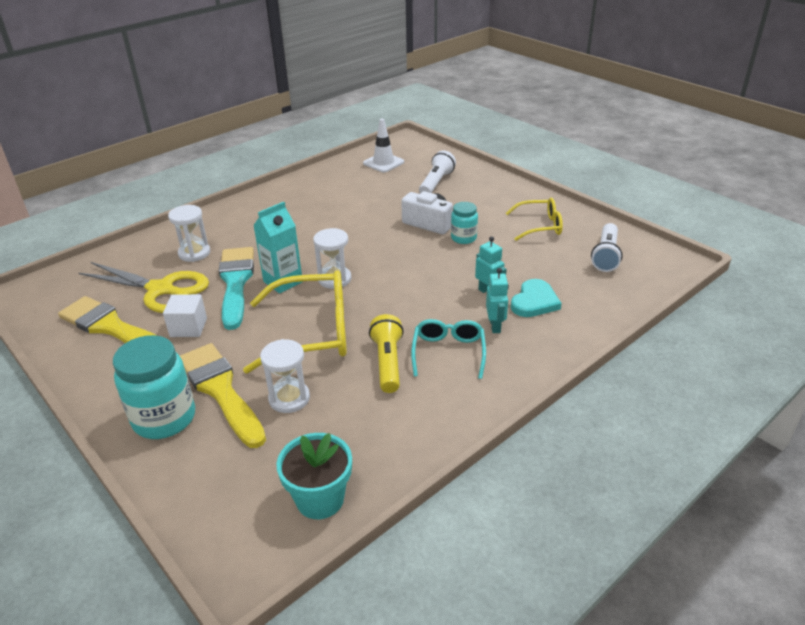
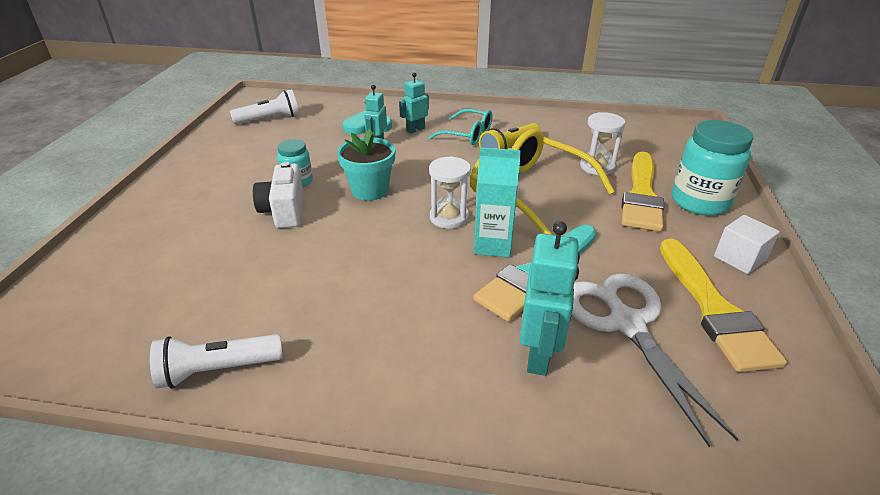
camera: 130 degrees left, 0 degrees up
(161, 290) = (626, 323): yellow scissors -> white scissors
(188, 327) = (628, 258): white cube -> white cube (739, 258)
(194, 253) = (539, 355): white hourglass -> turquoise robot
(320, 499) = (630, 126): turquoise flower pot -> turquoise flower pot (370, 190)
(383, 163) = (109, 327): white traffic cone -> none
(436, 183) = (166, 247): white flashlight -> white flashlight (218, 370)
(448, 353) = (467, 134): turquoise glasses -> turquoise glasses turned 120 degrees counterclockwise
(539, 226) = (239, 155): yellow glasses -> none

